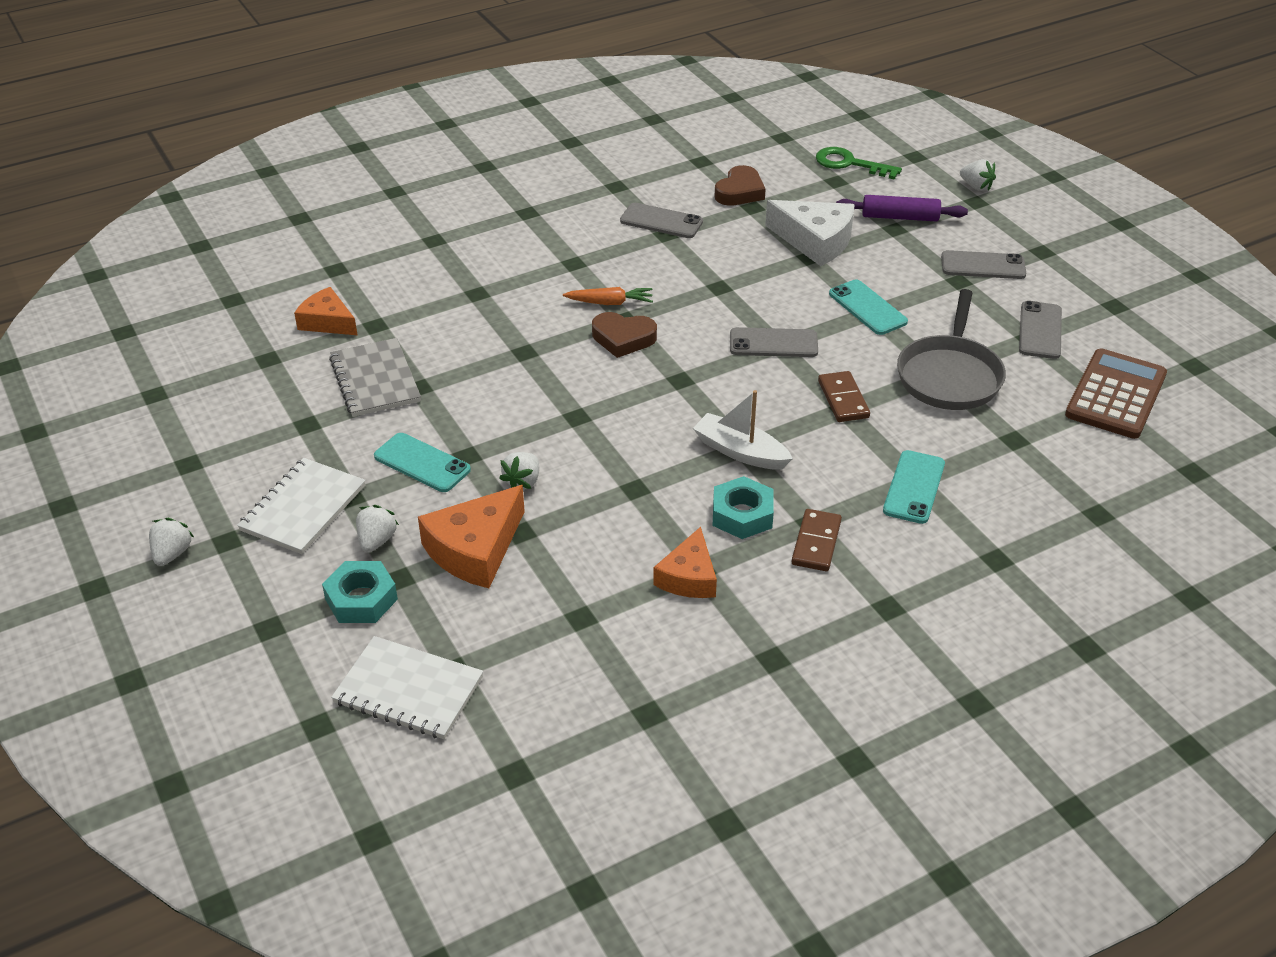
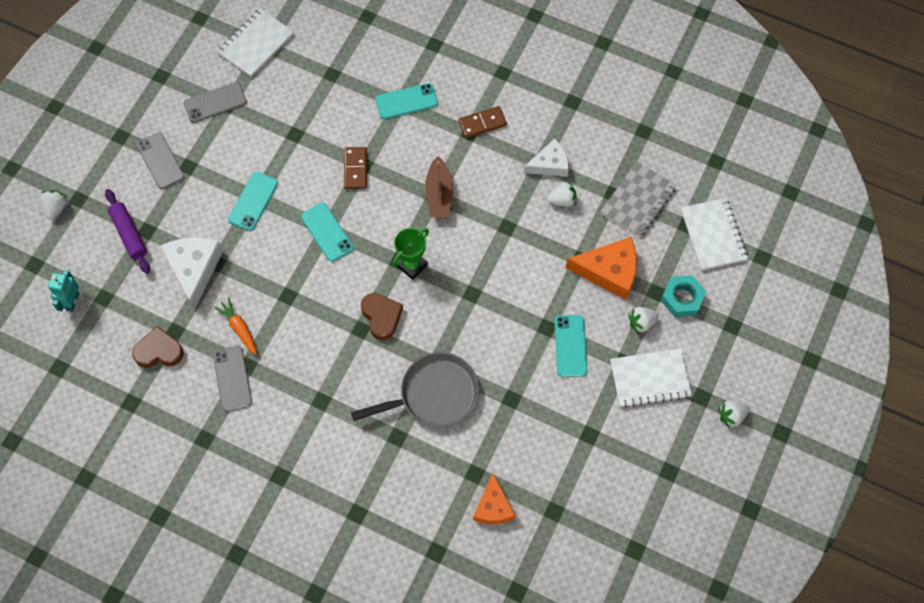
camera: 125 degrees left, 25 degrees up
(375, 380) = (524, 429): grey notebook -> grey notebook (638, 201)
(523, 482) = (544, 284): white strawberry -> white strawberry (562, 200)
(610, 303) = (350, 349): orange carrot -> orange carrot (239, 328)
(663, 387) = (412, 265): none -> green trophy
(689, 577) = (549, 164): orange cheese -> white cheese
(740, 452) = (439, 194): white boat -> brown boat
(742, 515) = (487, 166): turquoise nut -> none
(773, 343) = (327, 232): grey phone -> turquoise phone
(843, 399) = (355, 169): brown domino -> brown domino turned 45 degrees counterclockwise
(849, 163) = (72, 301): green key -> turquoise robot
(950, 375) = (294, 128): grey pan -> grey pan (433, 394)
(1116, 395) = (256, 44): brown calculator -> white notebook

